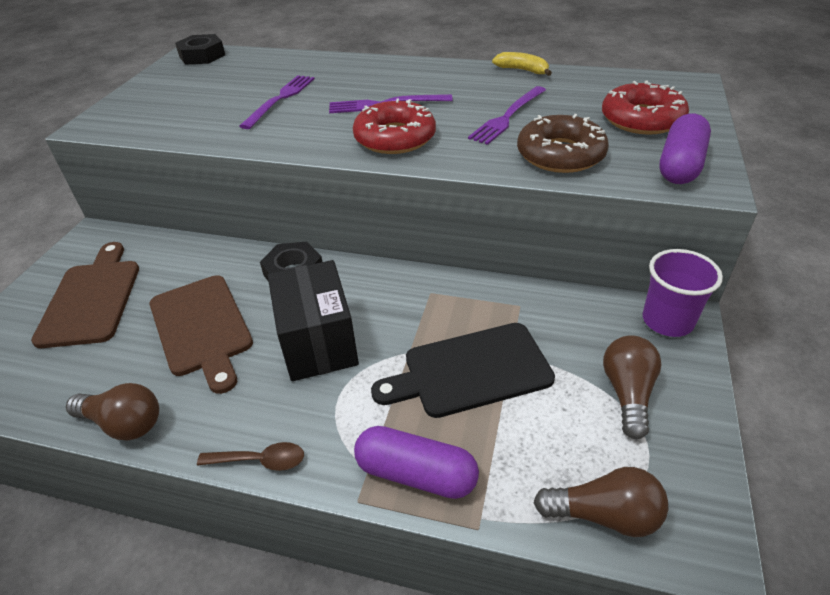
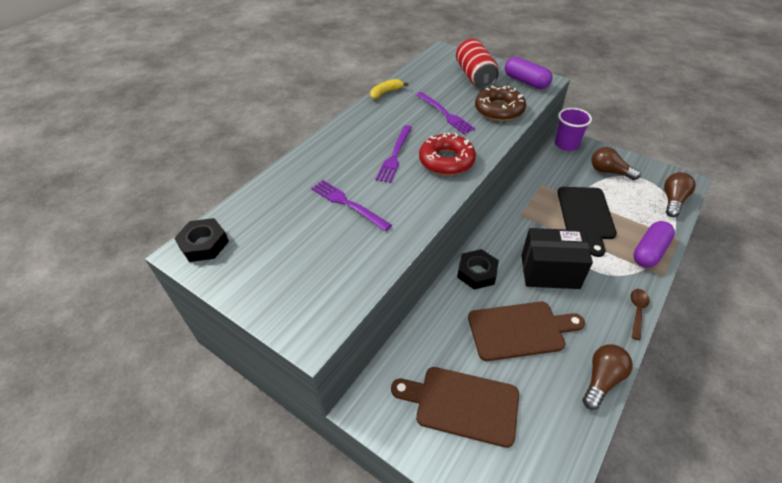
camera: 70 degrees left, 5 degrees up
(642, 119) = (475, 76): red donut -> red can

